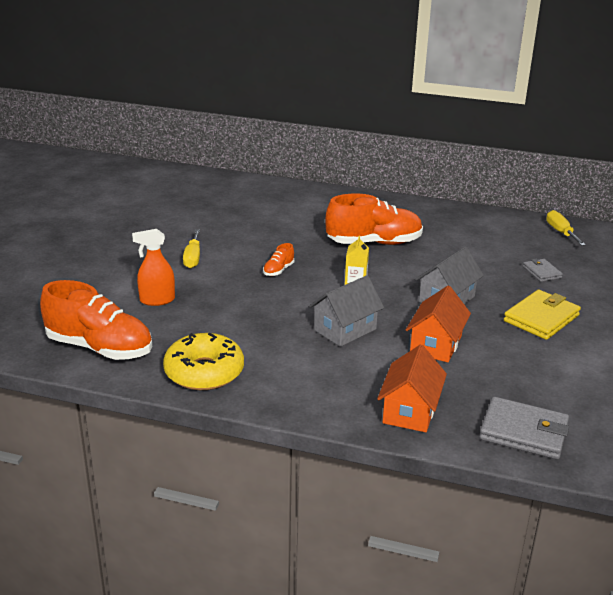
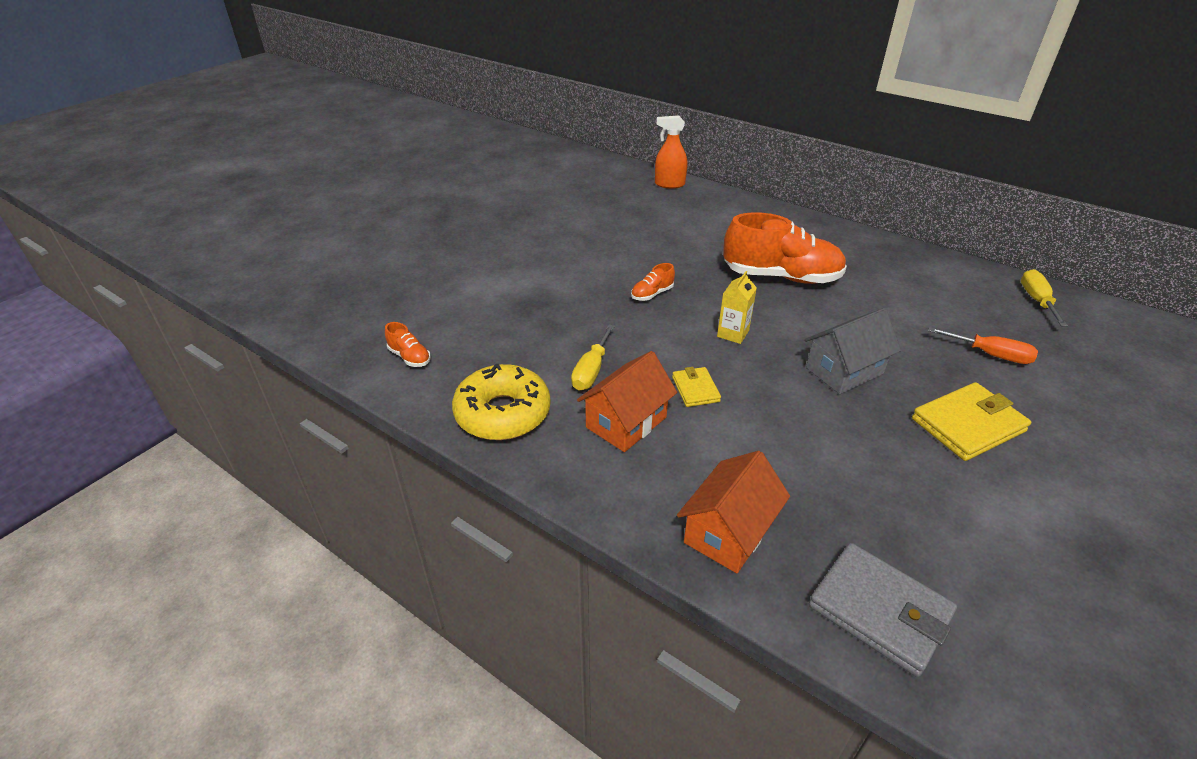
camera: 20 degrees right, 10 degrees up
(100, 348) = (410, 357): orange shoe -> orange shoe, size x0.43
(157, 300) = (500, 308): orange spray bottle -> orange spray bottle (669, 184)
(193, 258) = (565, 262): yellow screwdriver -> yellow screwdriver (591, 371)
(345, 330) = (695, 389): grey house -> yellow wallet
(436, 344) = (804, 435): orange house -> orange house (626, 422)
(541, 272) = (990, 355): grey wallet -> orange screwdriver

